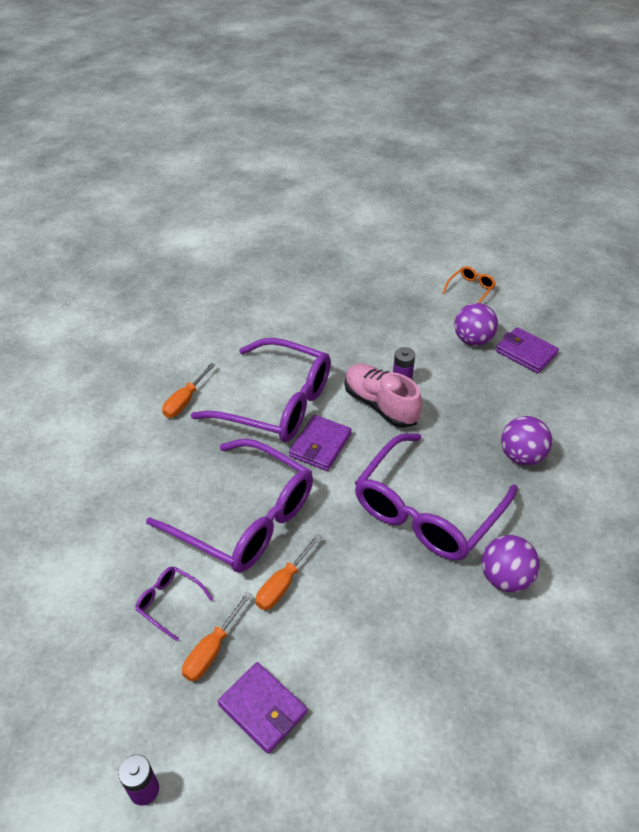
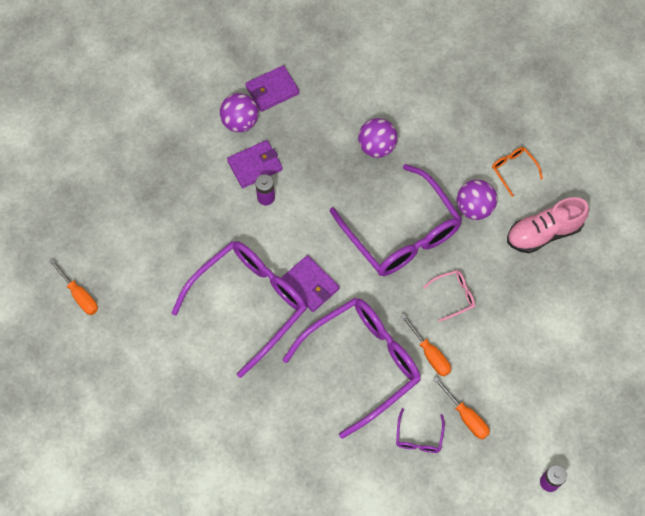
camera: 70 degrees left, 20 degrees up
(169, 603) = (419, 437): purple glasses -> purple glasses turned 45 degrees counterclockwise
(185, 401) = (215, 378): orange screwdriver -> orange screwdriver (79, 295)
(262, 709) = (518, 395): purple wallet -> purple wallet (255, 165)
(372, 588) = (453, 296): none -> pink glasses
(380, 405) = (285, 224): pink shoe -> pink shoe (543, 233)
(470, 289) = (175, 94): orange glasses -> orange glasses (513, 170)

